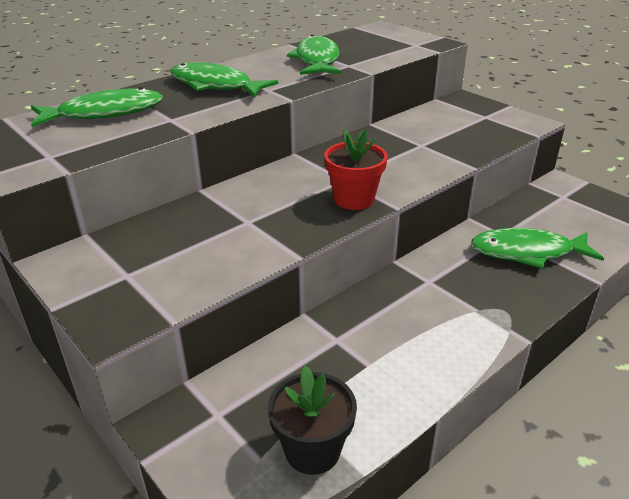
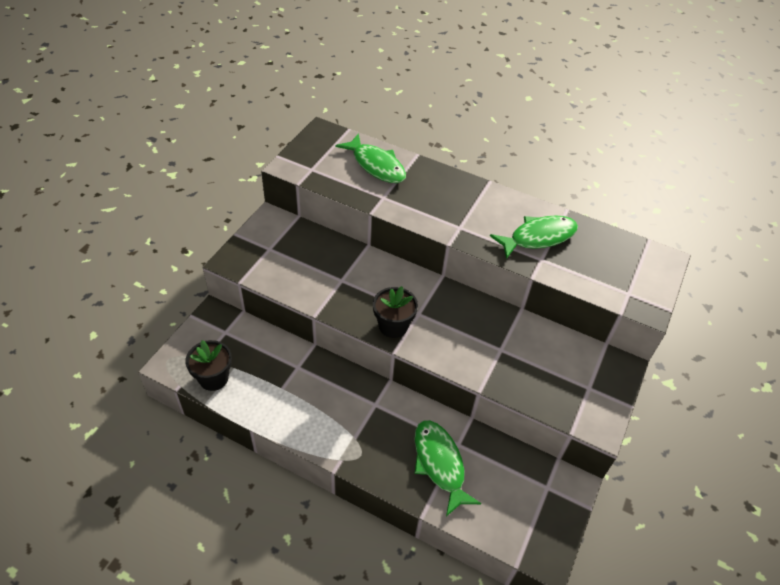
camera: 65 degrees right, 15 degrees up
(215, 85) = (450, 198): green fish -> none
(354, 199) = (393, 326): red flower pot -> black flower pot

